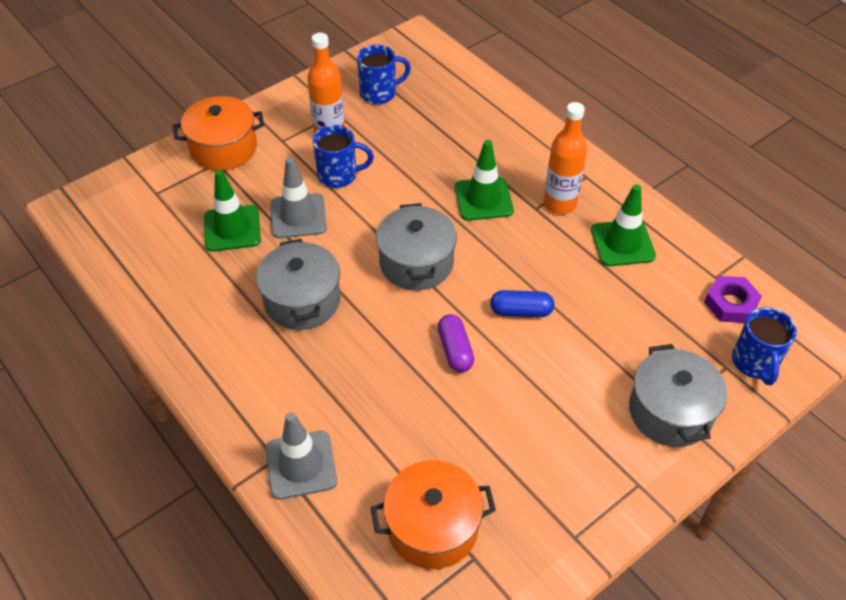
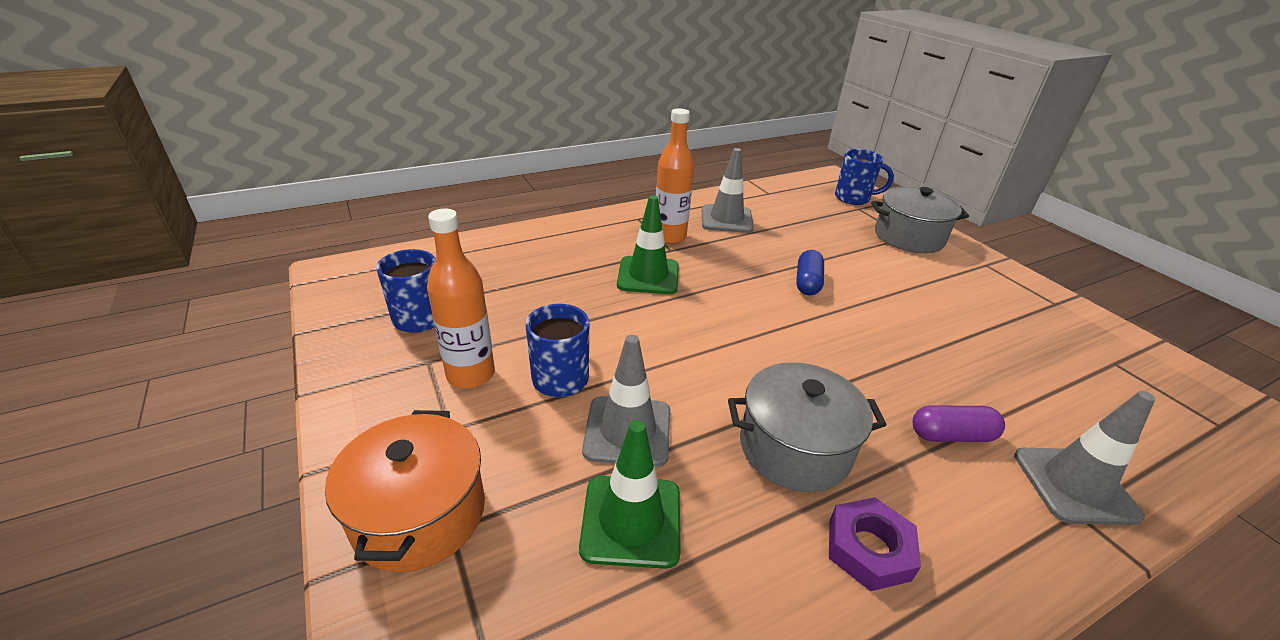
camera: 80 degrees left, 15 degrees down
(416, 263) = (735, 336): grey pot -> none
(432, 527) = (1097, 384): orange pot -> none
(455, 350) = (863, 330): purple capsule -> purple capsule (951, 435)
(622, 243) = (726, 219): green traffic cone -> grey traffic cone
(730, 303) = (796, 194): purple nut -> purple nut (868, 549)

